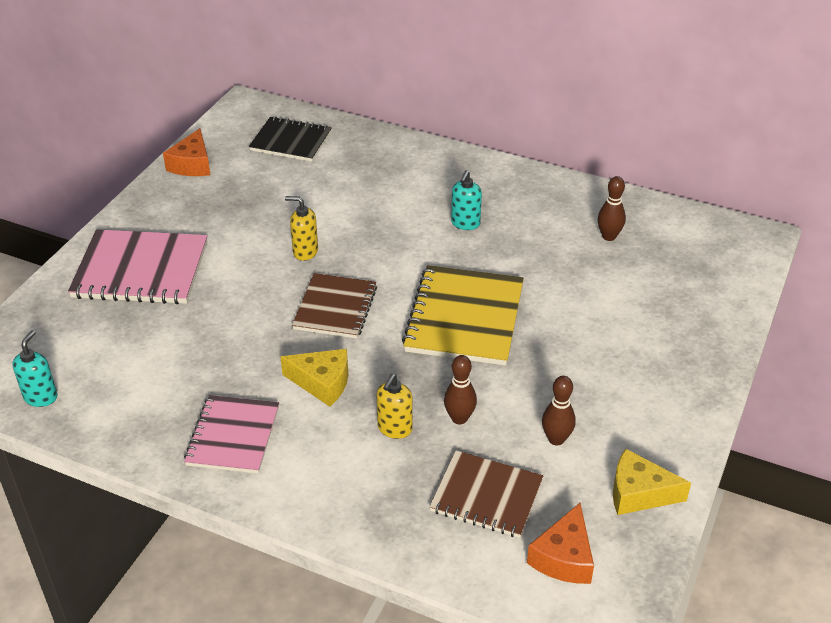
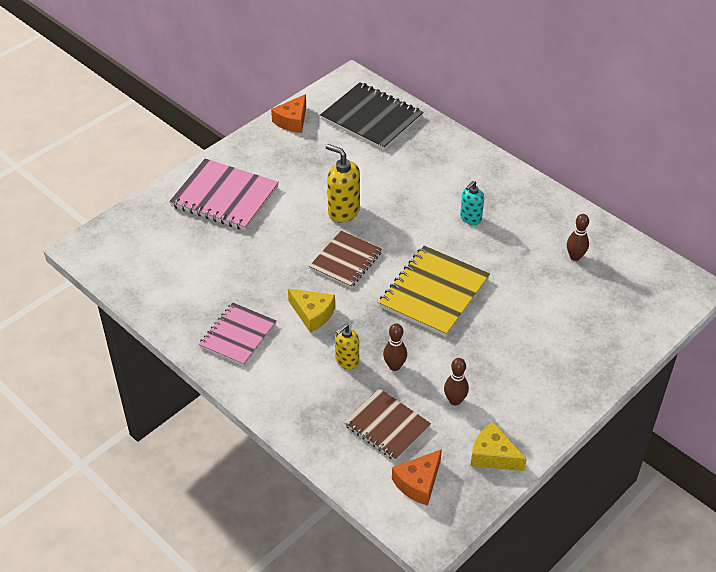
camera: 20 degrees right, 5 degrees up
(41, 397) = (127, 273): turquoise soap dispenser -> none
(291, 141) = (371, 118): black notebook -> black notebook, size x1.52
(305, 252) = (343, 211): yellow soap dispenser -> yellow soap dispenser, size x1.58

